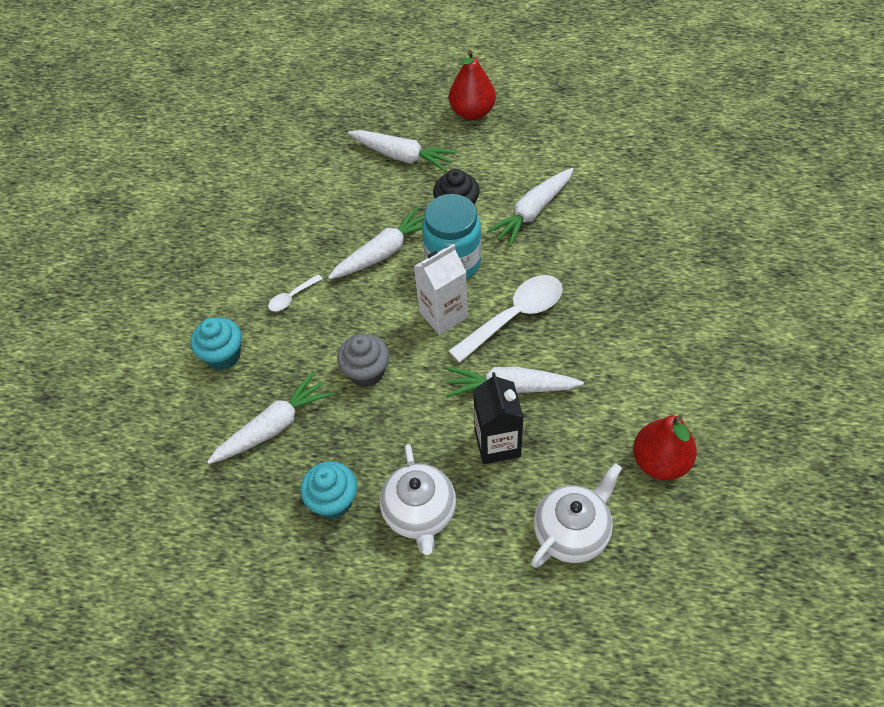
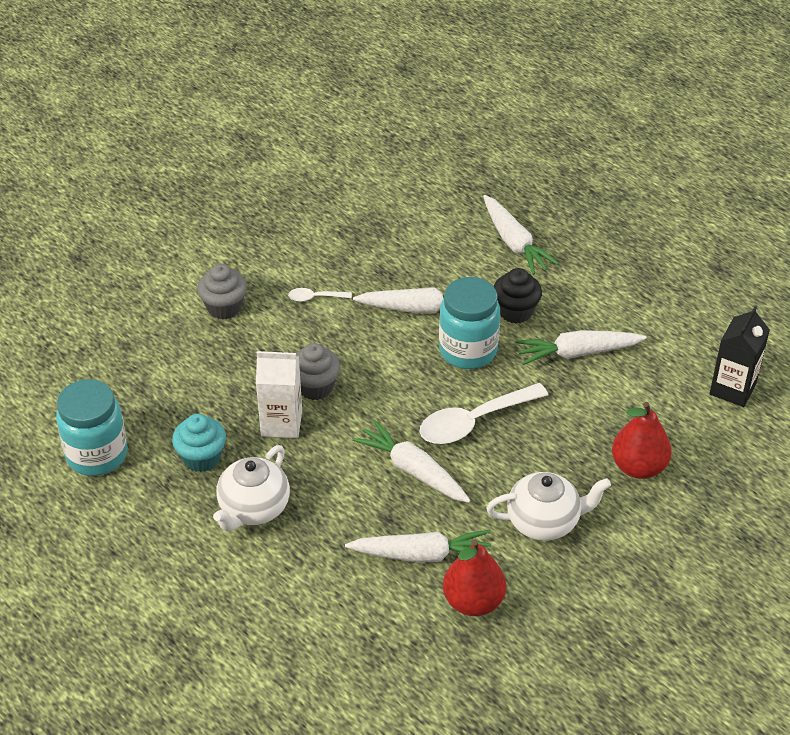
camera: 35 degrees right, 10 degrees down
(223, 355) = (224, 307): turquoise cupcake -> grey cupcake
(238, 566) = (97, 454): none -> turquoise jar
(274, 426) = (211, 380): white carrot -> white carrot (422, 555)
(443, 315) = (418, 384): white carton -> white carton (281, 423)
(472, 112) = (614, 242): red pear -> red pear (638, 467)
(497, 444) = (360, 502): black carton -> black carton (732, 389)
(514, 316) = (474, 422): white spoon -> white spoon turned 150 degrees clockwise
(572, 532) = (351, 599): white teapot -> white teapot (544, 521)

